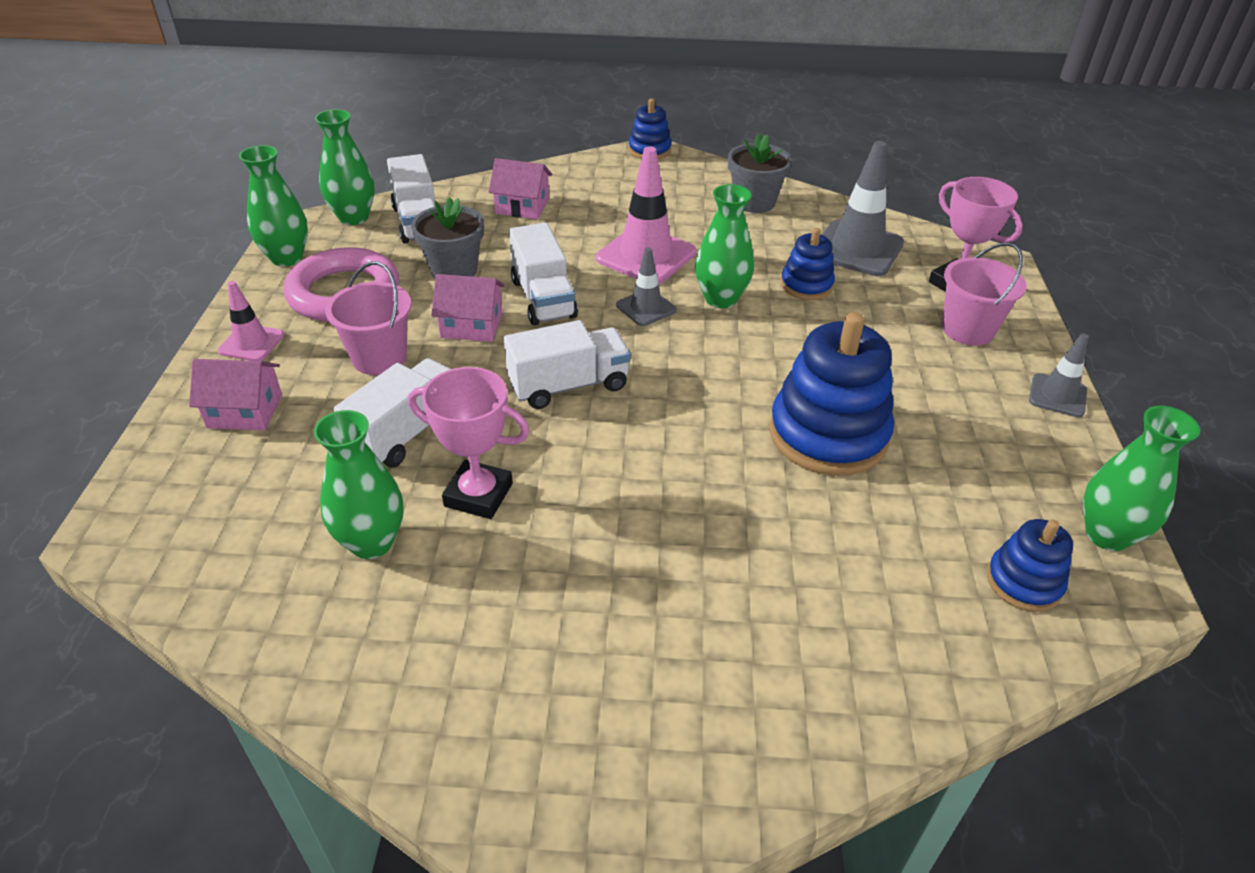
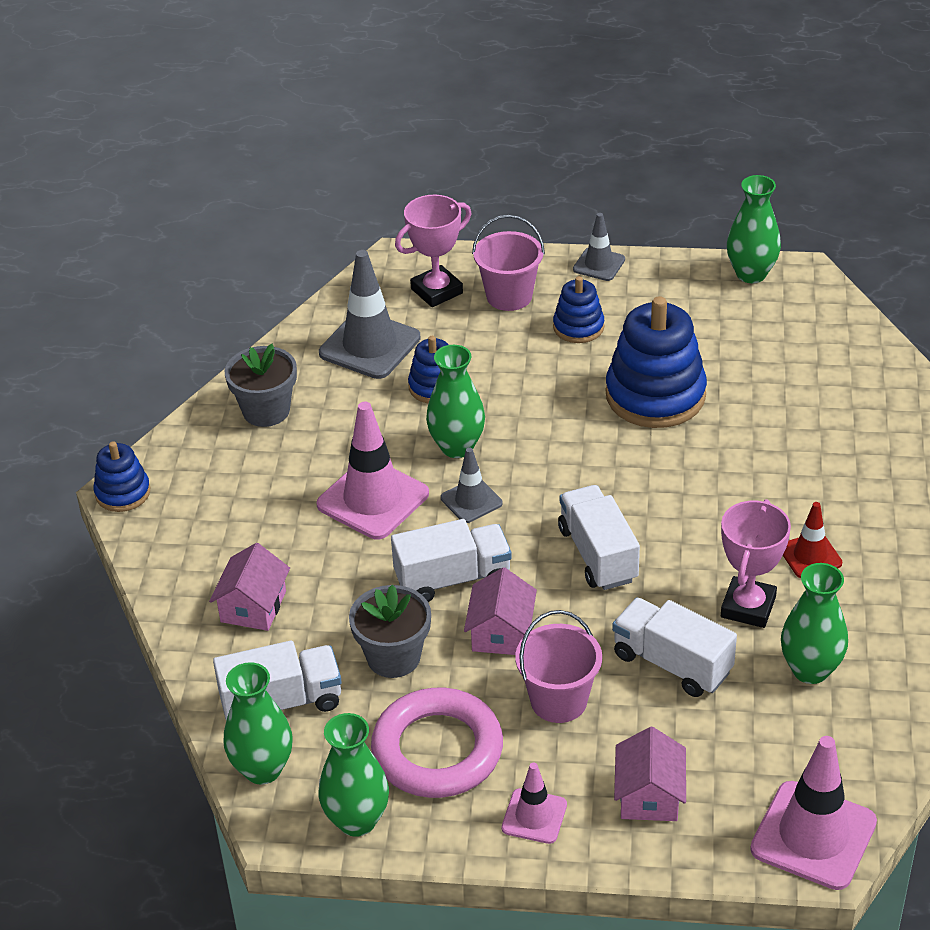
camera: 85 degrees left, 0 degrees up
(141, 527) = (813, 836): none -> pink traffic cone
(556, 556) = (810, 556): none -> red traffic cone
(1024, 582) = (800, 320): blue stacking toy -> blue stacking toy (578, 327)

